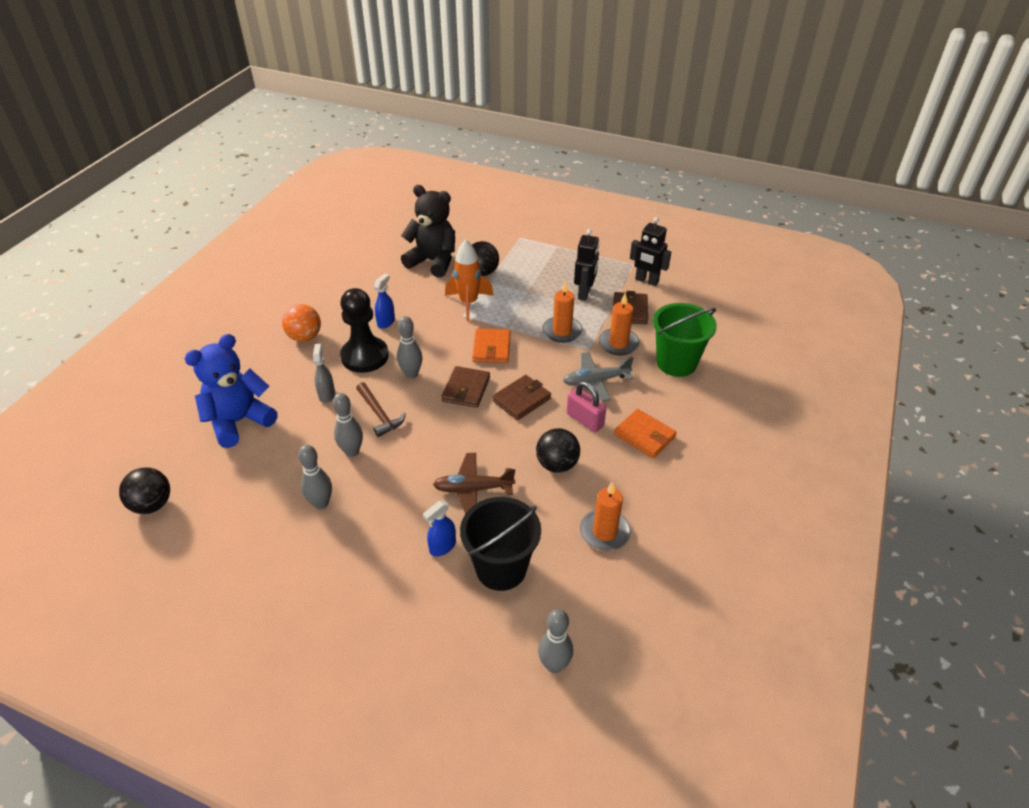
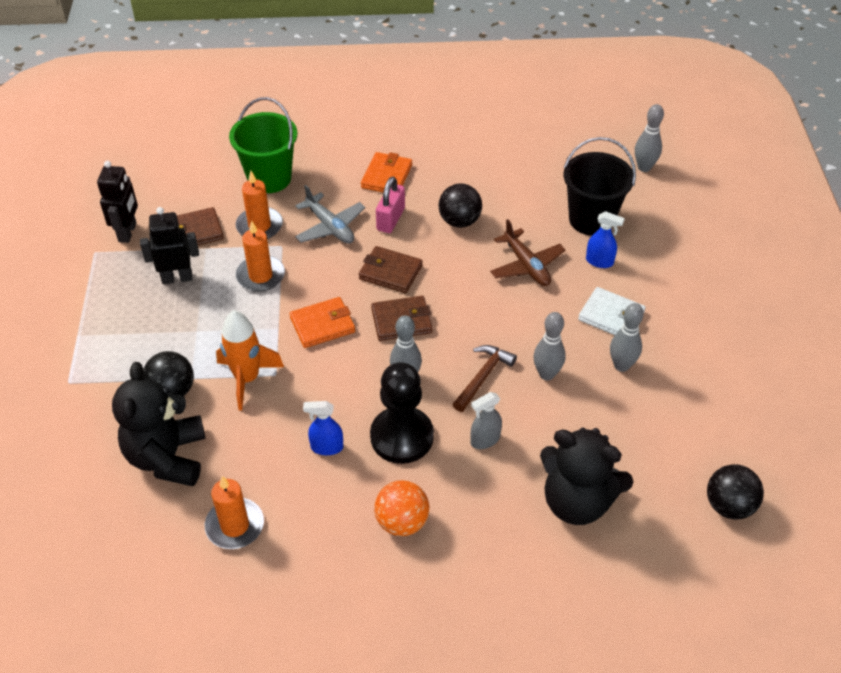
camera: 115 degrees left, 5 degrees up
(239, 421) = (577, 501): blue teddy bear -> black teddy bear
(375, 522) = (611, 316): none -> white wallet
(605, 532) = (512, 173): orange candle -> orange candle (235, 526)

